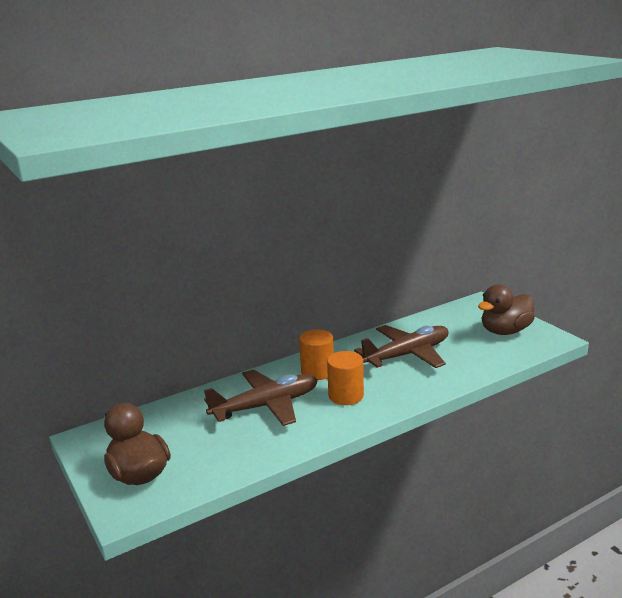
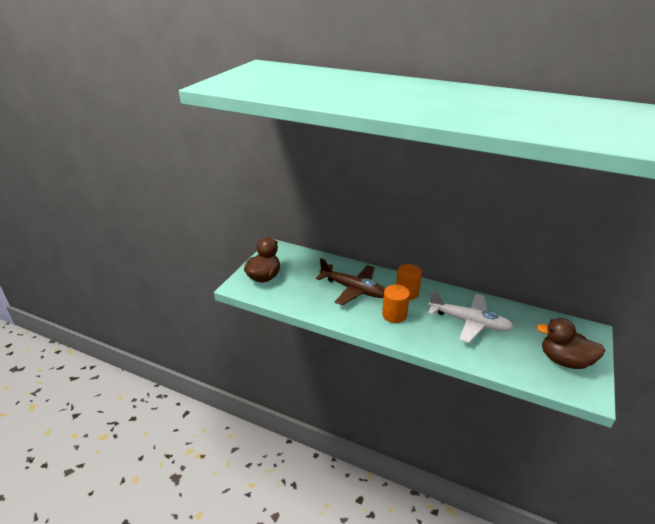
camera: 55 degrees right, 10 degrees up
(407, 355) = (469, 322): brown plane -> white plane

